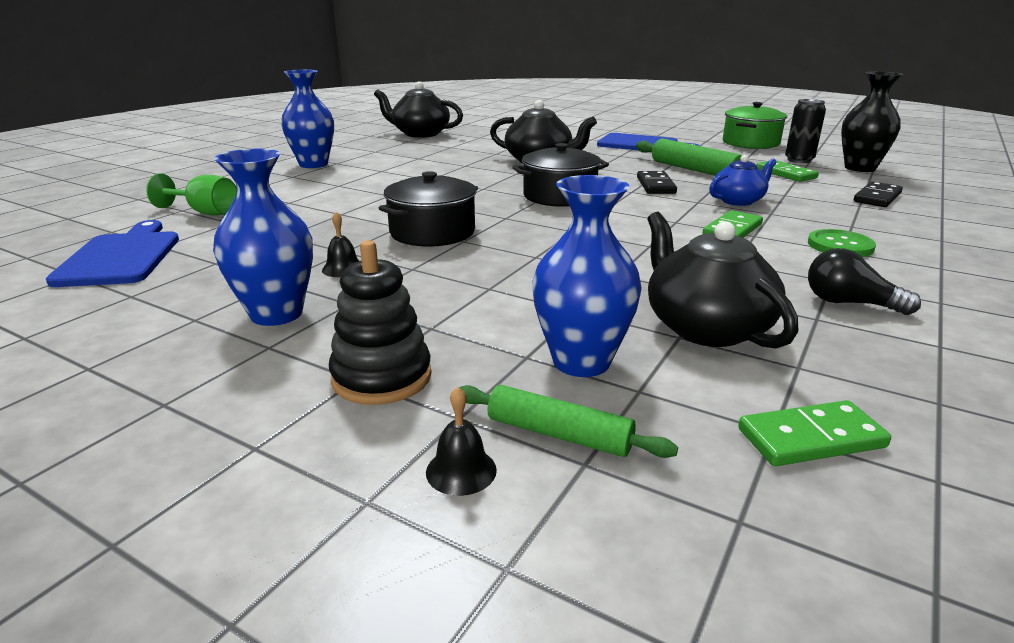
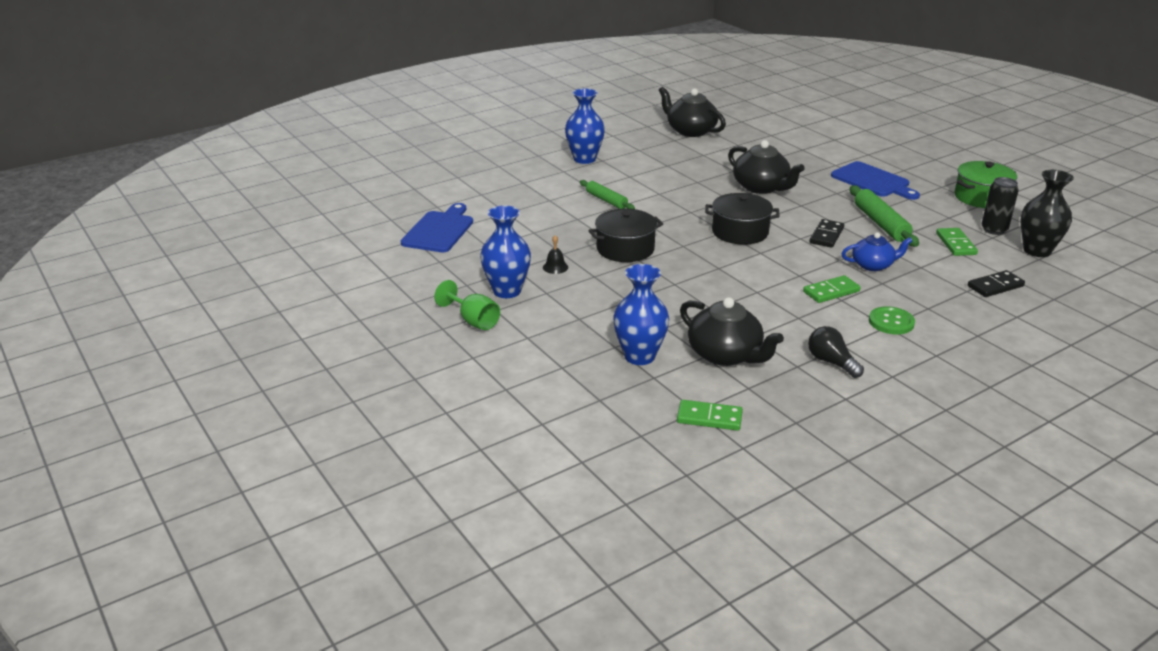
camera: 25 degrees right, 5 degrees up
(205, 212) = (494, 200): green goblet -> green goblet (473, 321)
(382, 377) = (539, 339): black stacking toy -> none
(461, 470) = (548, 388): black bell -> none
(559, 434) = (599, 386): green rolling pin -> green rolling pin (606, 200)
(706, 327) = (725, 355): black teapot -> black teapot turned 135 degrees clockwise

